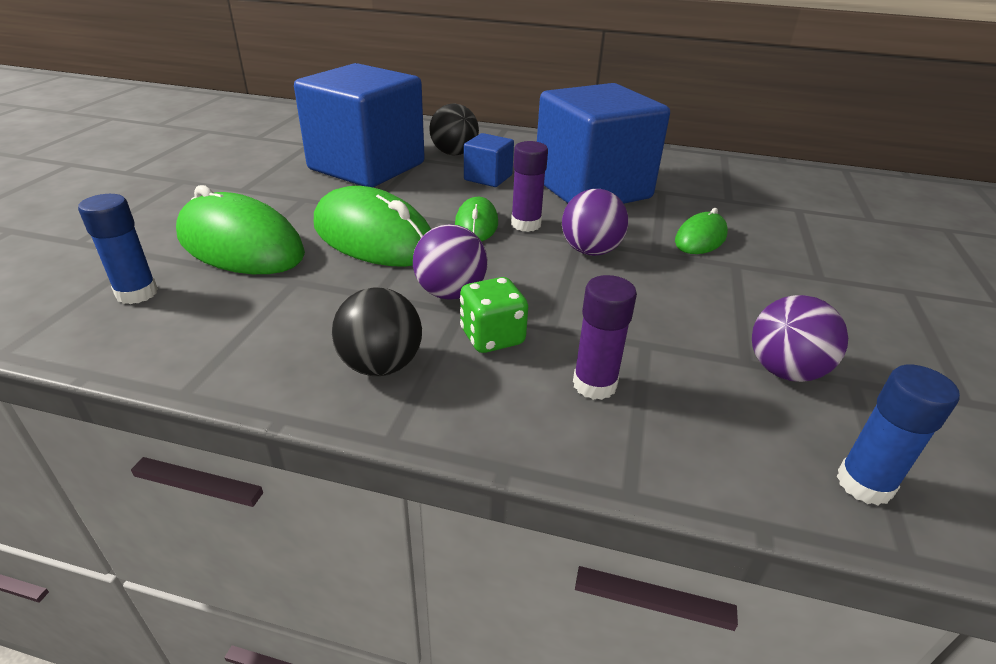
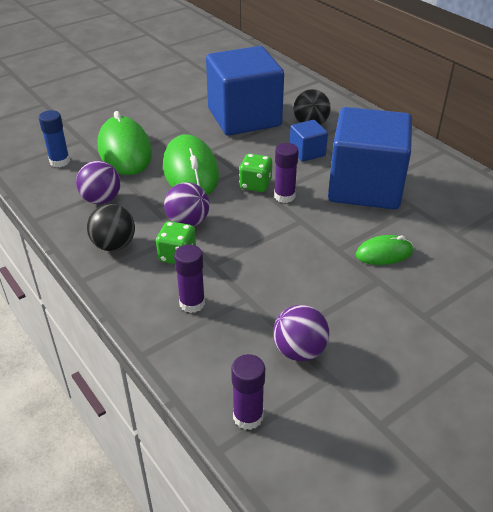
camera: 40 degrees right, 5 degrees up
(476, 224) = (255, 185): green mouse -> green dice
(590, 251) = (298, 230): purple ball -> purple ball (101, 200)
(864, 484) = (248, 417): blue glue stick -> purple glue stick

